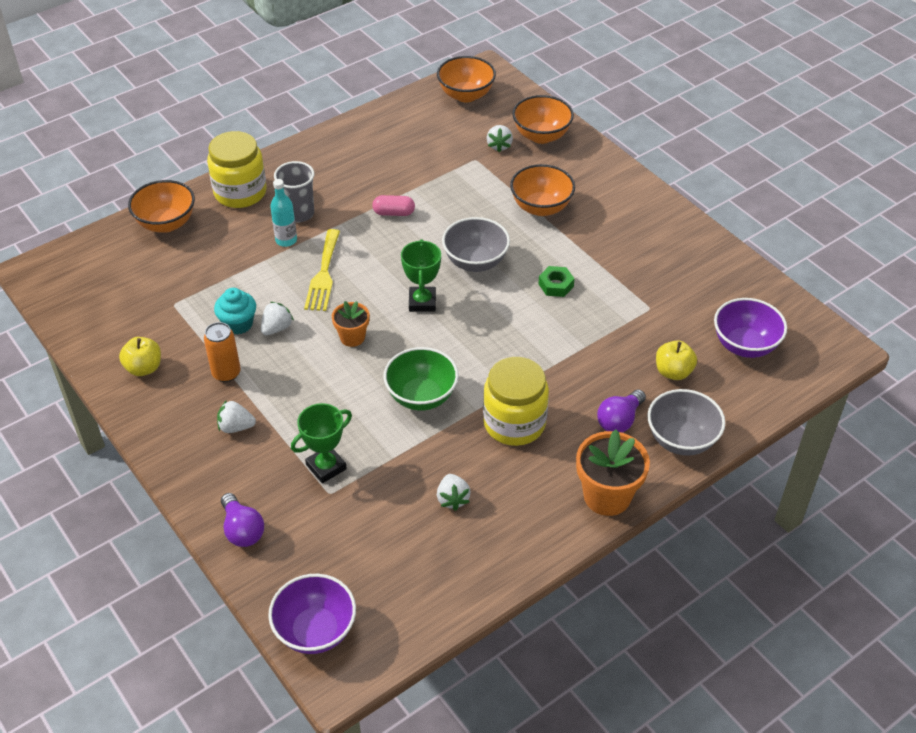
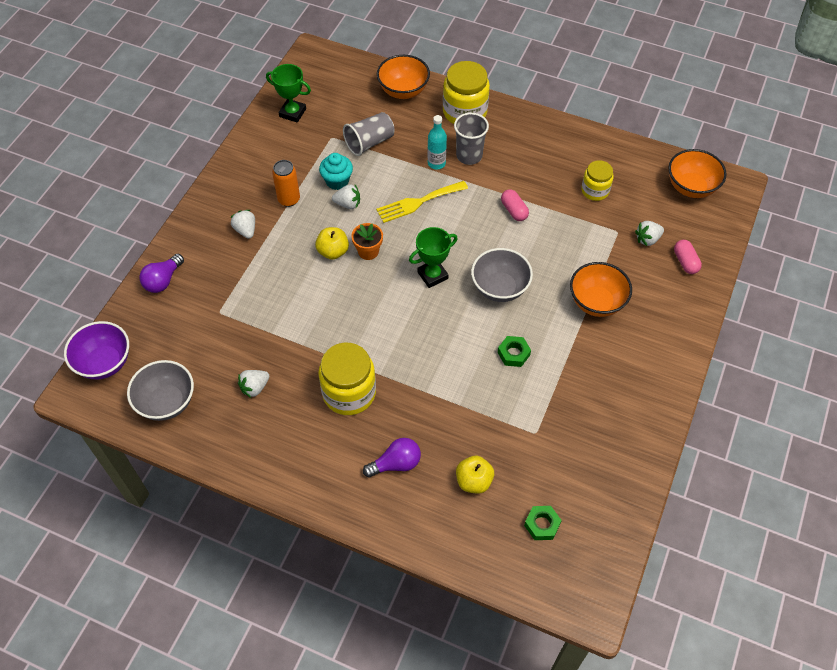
camera: 60 degrees right, 10 degrees up
(144, 368) = (266, 154): yellow apple -> yellow apple (333, 251)
(210, 277) = (369, 142): none -> grey cup
(326, 467) = (240, 298): green trophy -> green trophy (292, 113)
(418, 152) = (595, 191): none -> yellow jar
(421, 396) = (338, 321): green bowl -> none
(541, 136) = (685, 262): orange bowl -> pink capsule
(607, 496) = (314, 488): orange flower pot -> none
(619, 420) = (396, 464): purple light bulb -> purple light bulb turned 150 degrees clockwise
(681, 440) = (403, 518): grey bowl -> grey bowl (167, 402)
(745, 345) = (542, 524): purple bowl -> green nut

